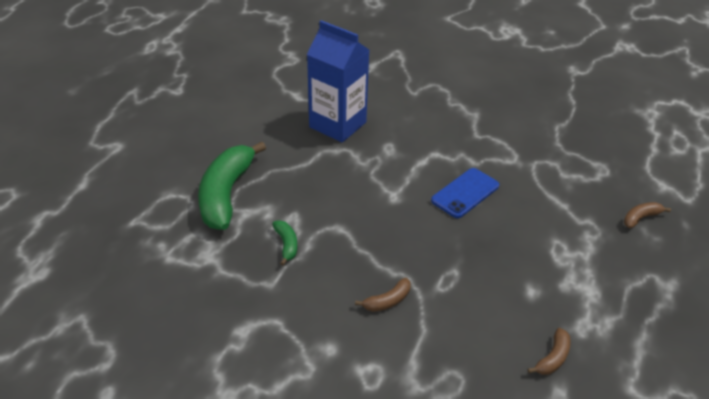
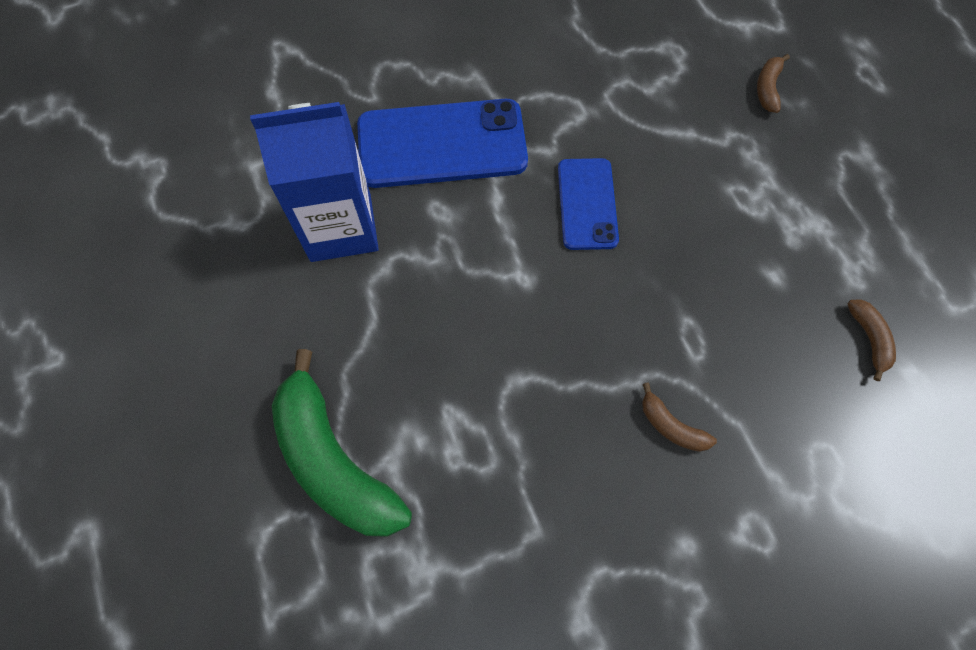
camera: 45 degrees left, 25 degrees up
(286, 245) = (490, 461): green banana -> none
(387, 301) = (671, 426): brown banana -> brown banana turned 120 degrees clockwise
(423, 127) = (442, 144): none -> blue phone

